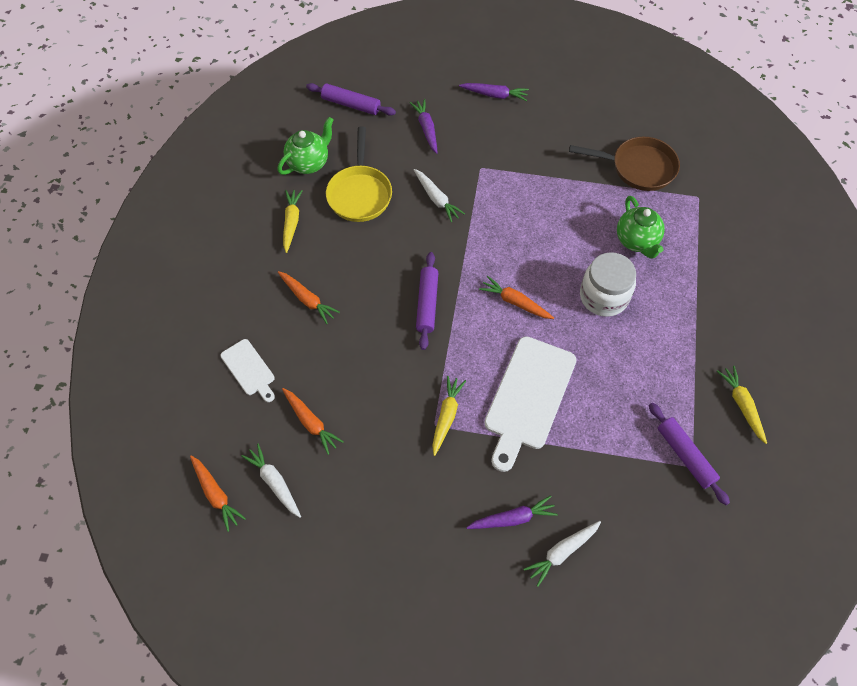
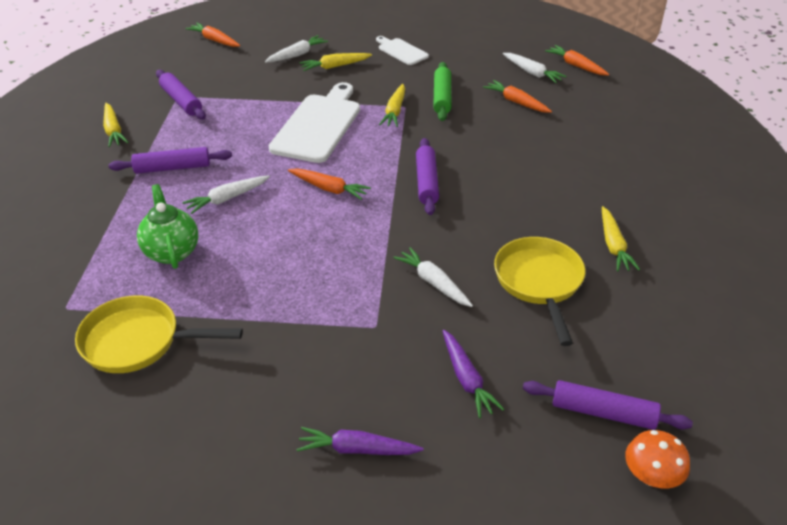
camera: 175 degrees right, 20 degrees down
(249, 369) = (590, 129): white cutting board -> white cutting board (401, 51)
(307, 299) = (559, 179): orange carrot -> orange carrot (214, 40)
(309, 163) = (627, 316): green teapot -> none
(339, 72) = (651, 476): none -> orange mushroom
(391, 439) = (442, 97): none -> green rolling pin
(512, 518) = (335, 66): purple carrot -> yellow carrot
(603, 296) = (227, 198): white jar -> white carrot
(638, 167) = (138, 341): brown pan -> yellow pan
(663, 341) = (172, 168): none -> purple rolling pin

